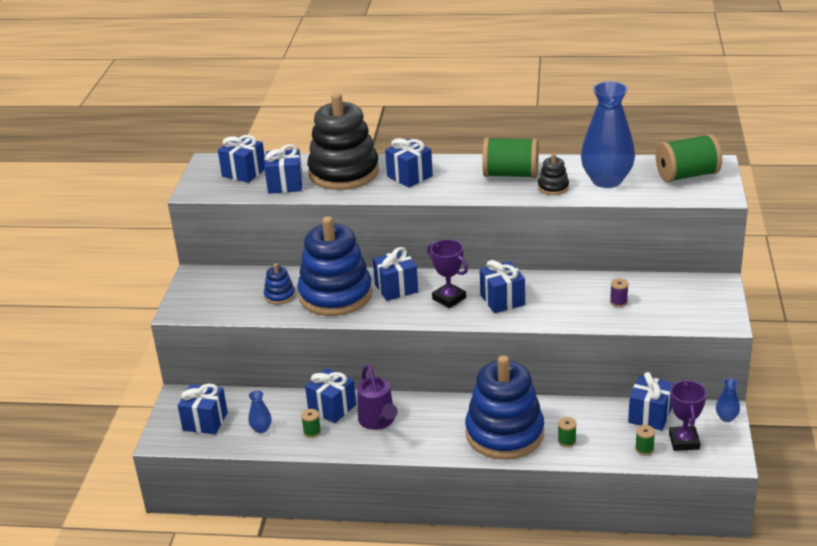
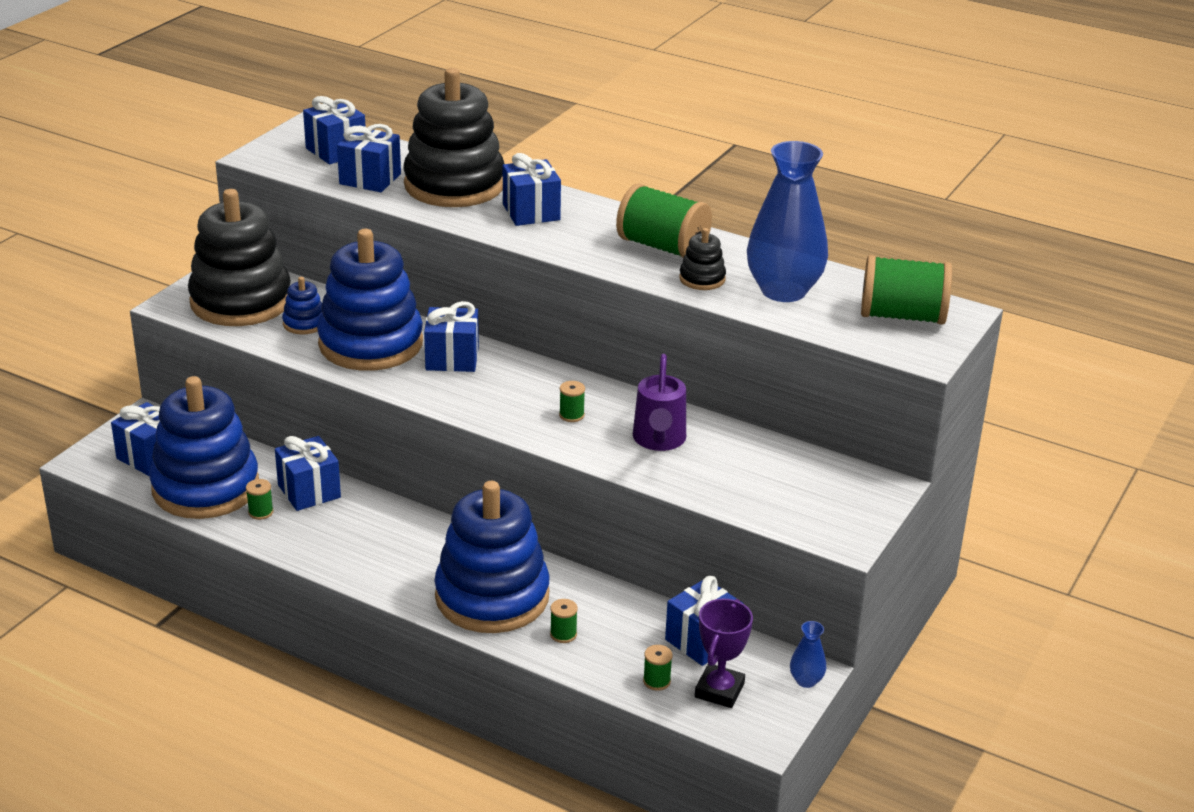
camera: 20 degrees right, 0 degrees up
(223, 294) = (241, 301): none -> black stacking toy
(261, 429) = (206, 488): blue vase -> blue stacking toy
(378, 421) = (350, 527): purple watering can -> purple watering can (659, 440)
(449, 298) = (506, 392): purple trophy -> none
(502, 300) = (571, 415): blue gift -> green spool
(618, 302) = (722, 466): purple spool -> none

